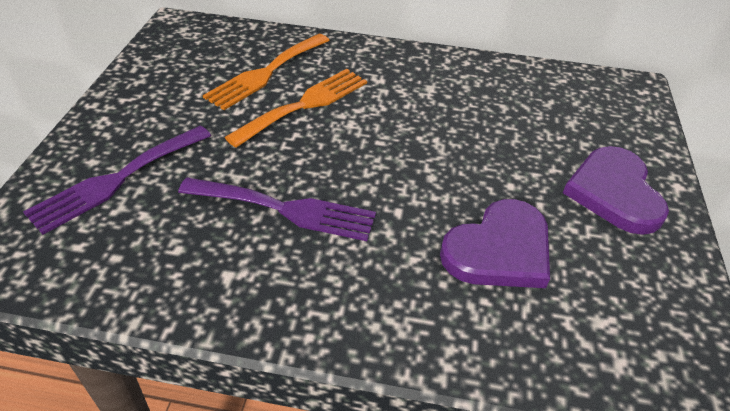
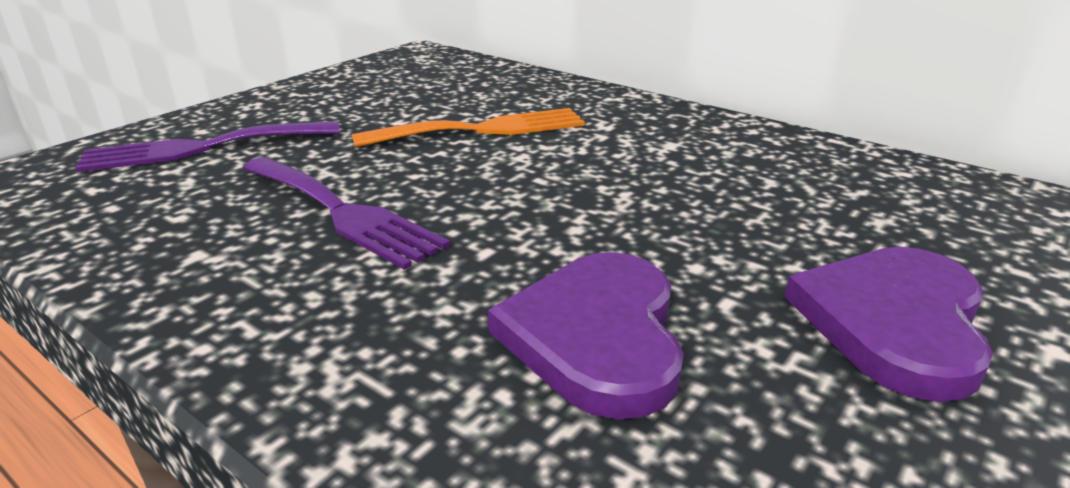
camera: 30 degrees right, 15 degrees down
(266, 73) = (468, 98): orange fork -> none
(499, 249) = (596, 336): purple heart -> purple heart turned 105 degrees clockwise

